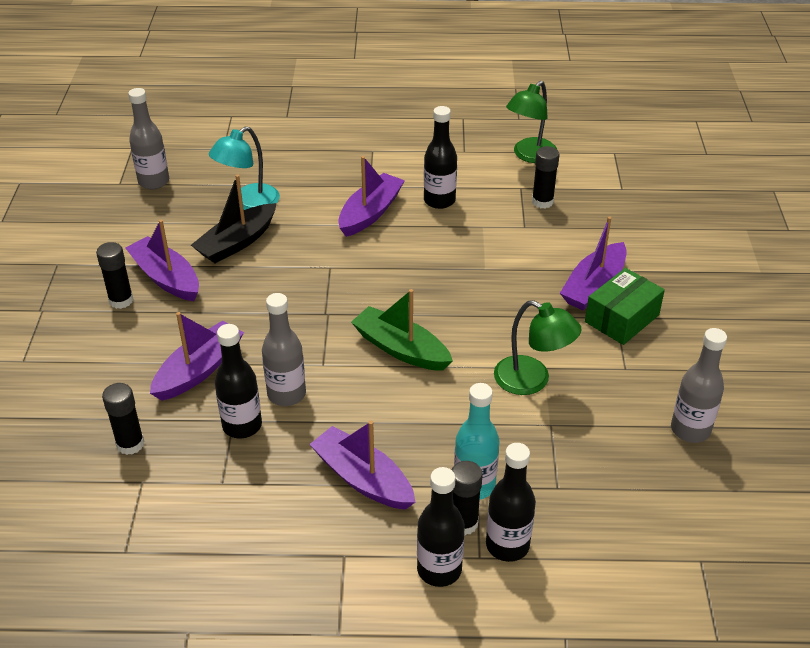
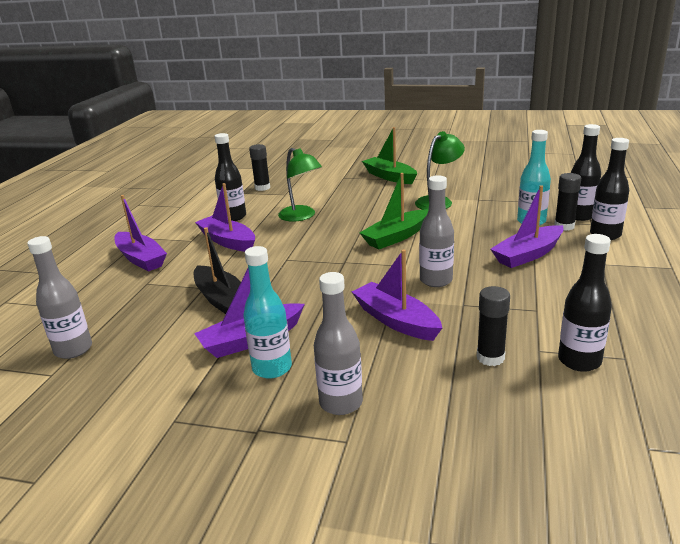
camera: 75 degrees left, 15 degrees down
(121, 300) = (272, 368): black glue stick -> turquoise bottle
(242, 425) = (470, 300): black bottle -> black bottle (579, 361)
(248, 203) = (165, 294): turquoise lamp -> none
(529, 155) = (207, 188): green lamp -> green lamp (301, 216)
(593, 286) = (357, 181): purple boat -> purple boat (141, 259)
(622, 318) = (389, 177): green box -> green boat
(690, 430) = (485, 170): grey bottle -> grey bottle (341, 403)

